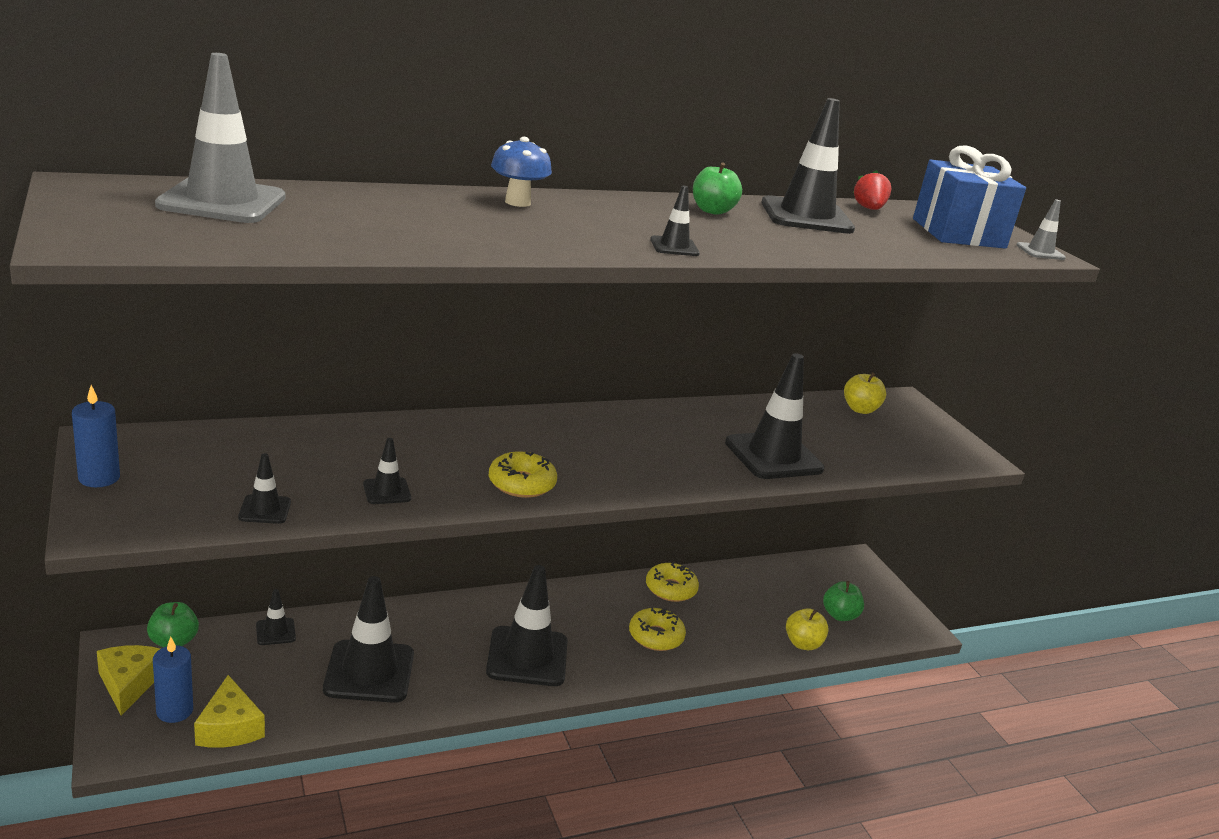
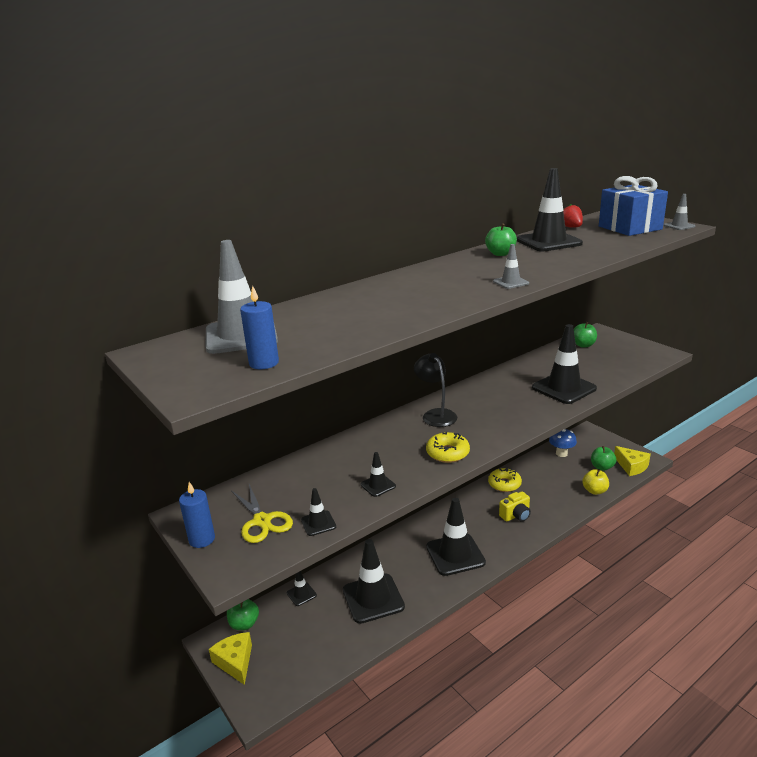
camera: 10 degrees left, 0 degrees up
(174, 711) = (275, 668): blue candle -> blue candle (264, 363)
(194, 482) = (262, 521): none -> yellow scissors
(229, 728) = (315, 666): yellow cheese -> yellow cheese (631, 466)
(517, 202) = (398, 282): blue mushroom -> blue mushroom (561, 453)
(551, 431) = (436, 414): none -> black lamp
(656, 636) = (516, 515): yellow donut -> yellow camera
(674, 247) = (510, 282): black traffic cone -> grey traffic cone
(860, 409) = (583, 345): yellow apple -> green apple

